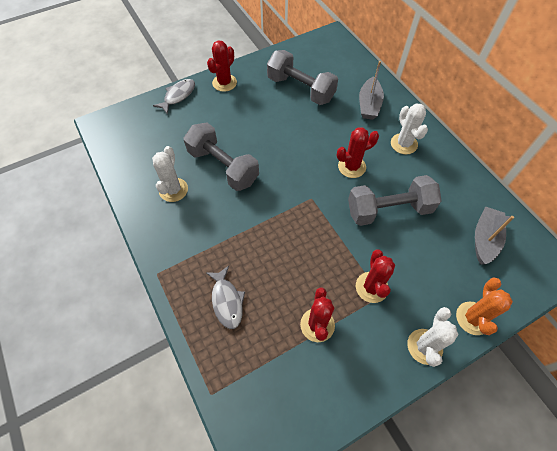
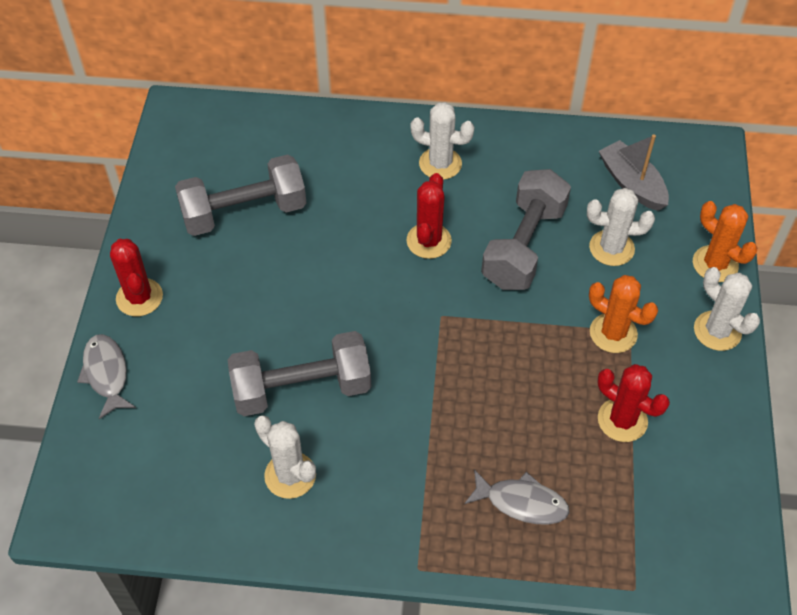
camera: 55 degrees left, 5 degrees down
(369, 105) = (344, 155): grey boat -> none
(371, 287) = (613, 333): red cactus -> orange cactus
(429, 254) = (611, 248): none -> white cactus

